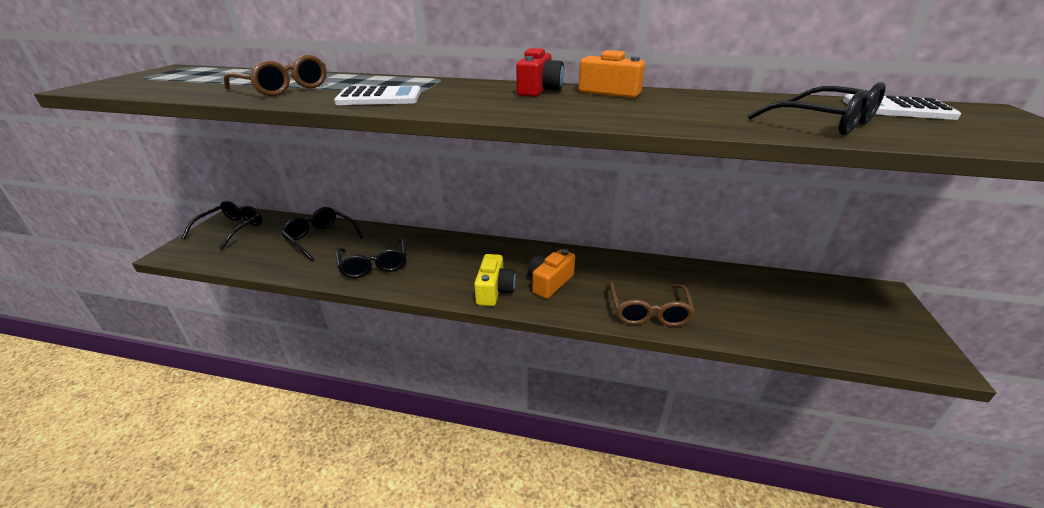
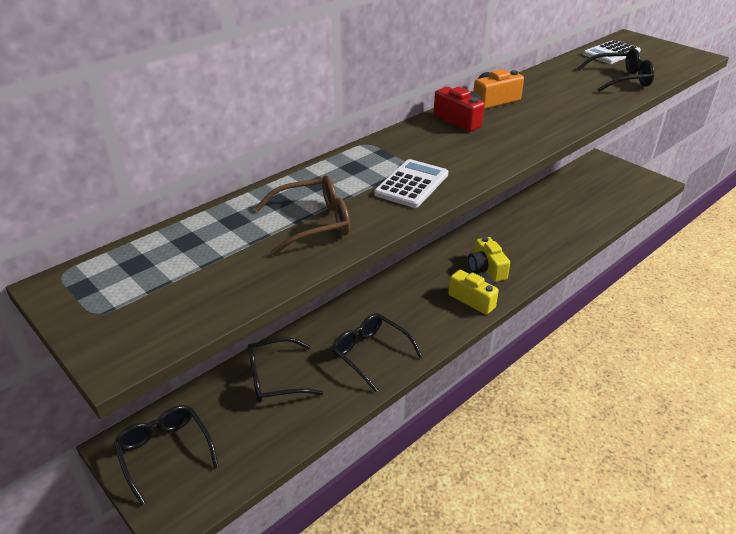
camera: 55 degrees left, 5 degrees up
(374, 265) = (370, 353): black glasses -> black glasses turned 150 degrees counterclockwise
(549, 282) = (486, 269): orange camera -> yellow camera
(648, 311) = (554, 245): brown glasses -> none

